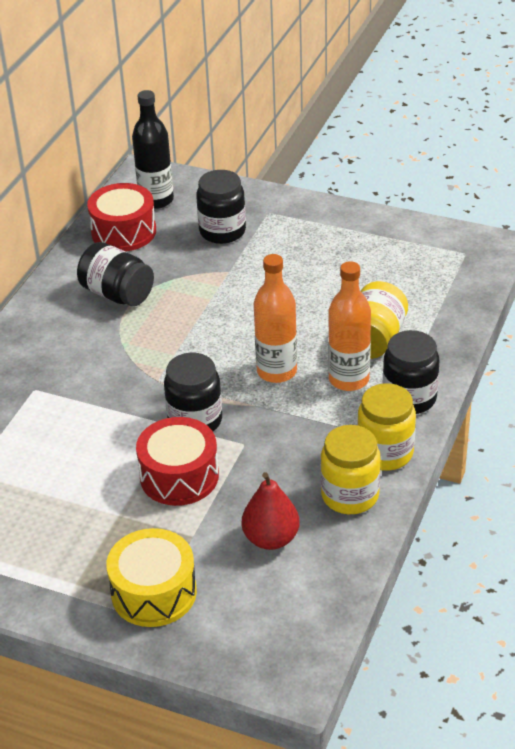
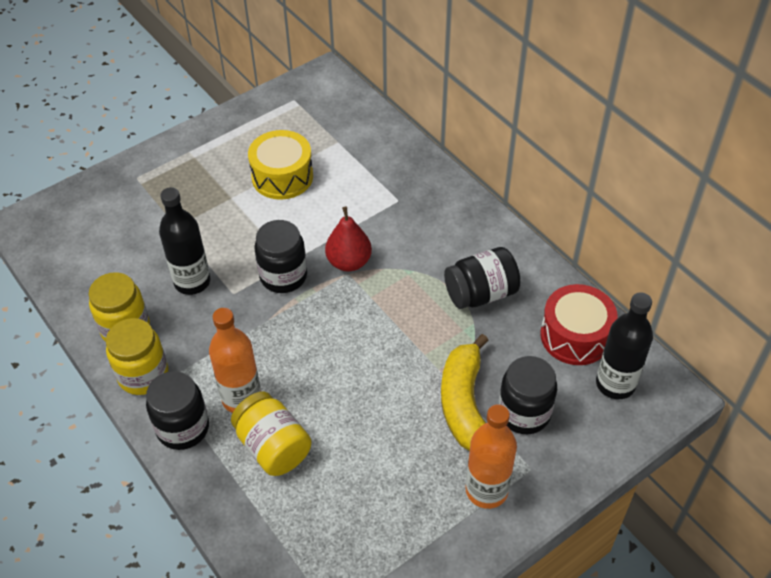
camera: 120 degrees right, 10 degrees up
(154, 592) = (150, 188): yellow drum -> yellow drum (282, 176)
(179, 476) = (236, 243): red drum -> none
(240, 261) = (464, 403): none -> yellow banana
(254, 480) = (192, 282): none -> black bottle
(271, 538) = (133, 265): red pear -> red pear (349, 262)
(276, 371) = (293, 354): orange bottle -> orange bottle (486, 490)

